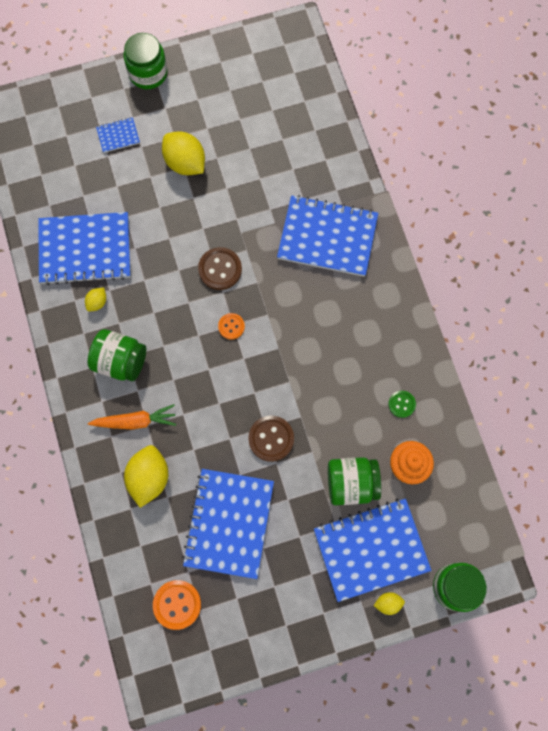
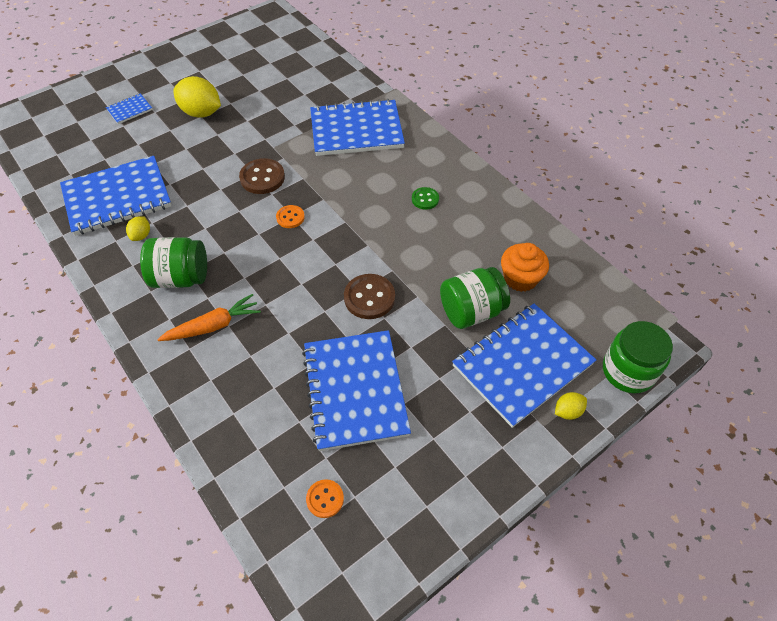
camera: 20 degrees left, 20 degrees down
(148, 73) = (147, 64): green jar -> none
(149, 477) = (246, 375): yellow lemon -> none
(177, 604) = (325, 499): orange button -> orange button, size x0.60
(401, 404) = (487, 231): green button -> green button (425, 199)

